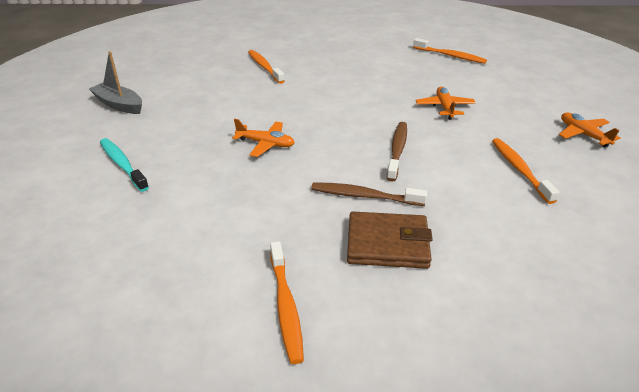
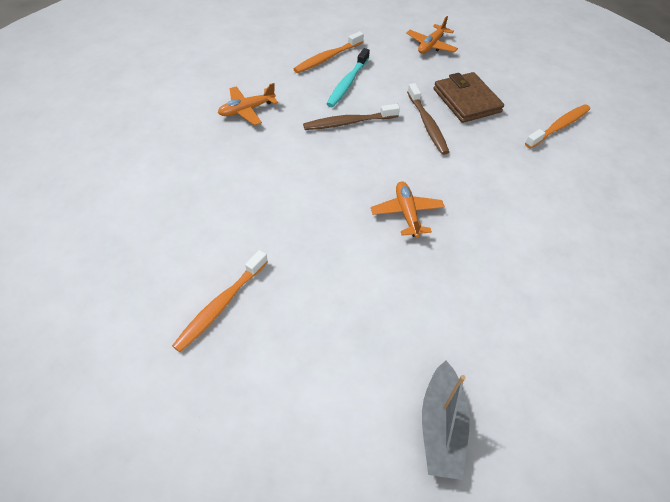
camera: 120 degrees left, 15 degrees up
(122, 164) = (537, 314): turquoise toothbrush -> turquoise toothbrush (347, 83)
(450, 56) = (101, 129): orange toothbrush -> none
(583, 134) = (250, 33): orange plane -> orange plane (431, 45)

